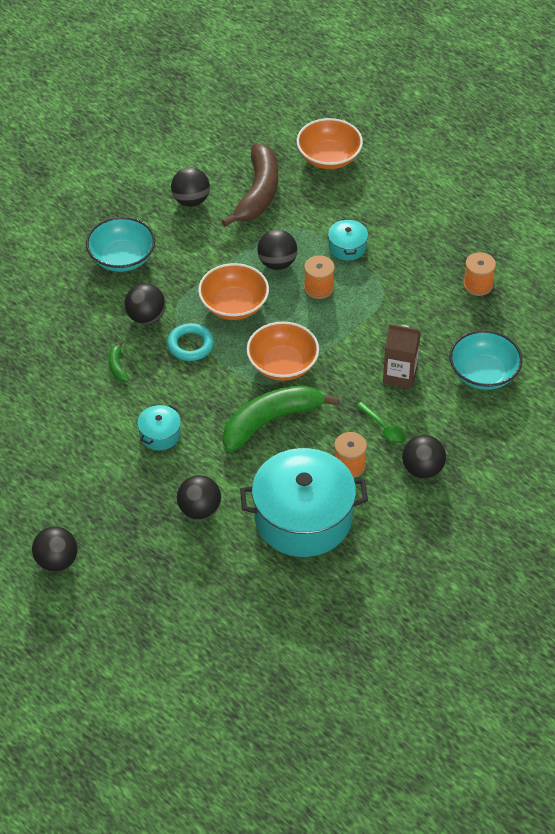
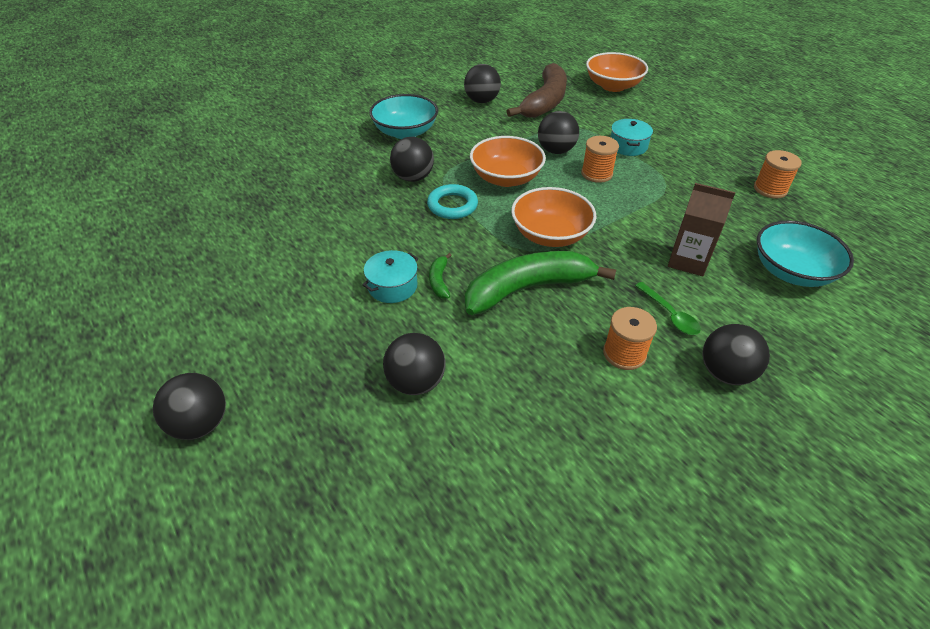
camera: 10 degrees right, 5 degrees down
(117, 366) = (368, 215): green banana -> green banana (439, 281)
(303, 518) = (556, 415): turquoise pot -> none

